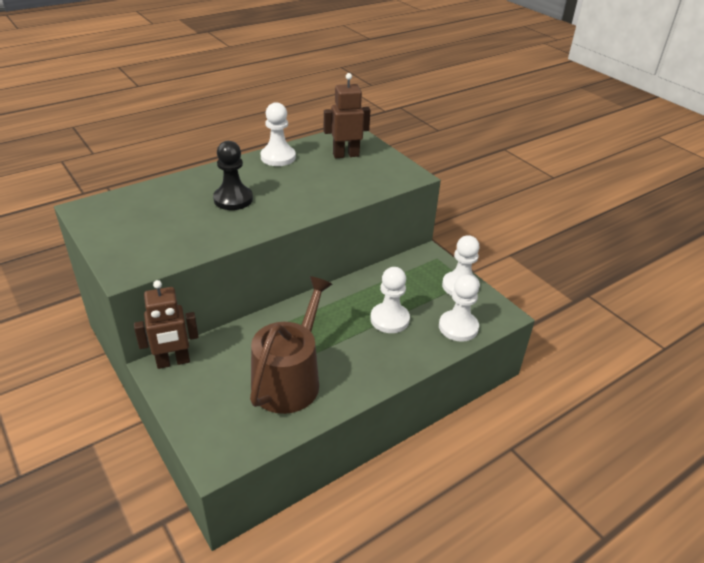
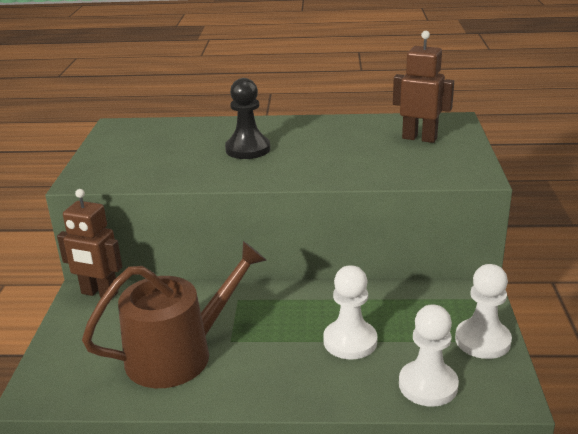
camera: 40 degrees right, 10 degrees down
(278, 157) = (340, 124): white pawn -> none

